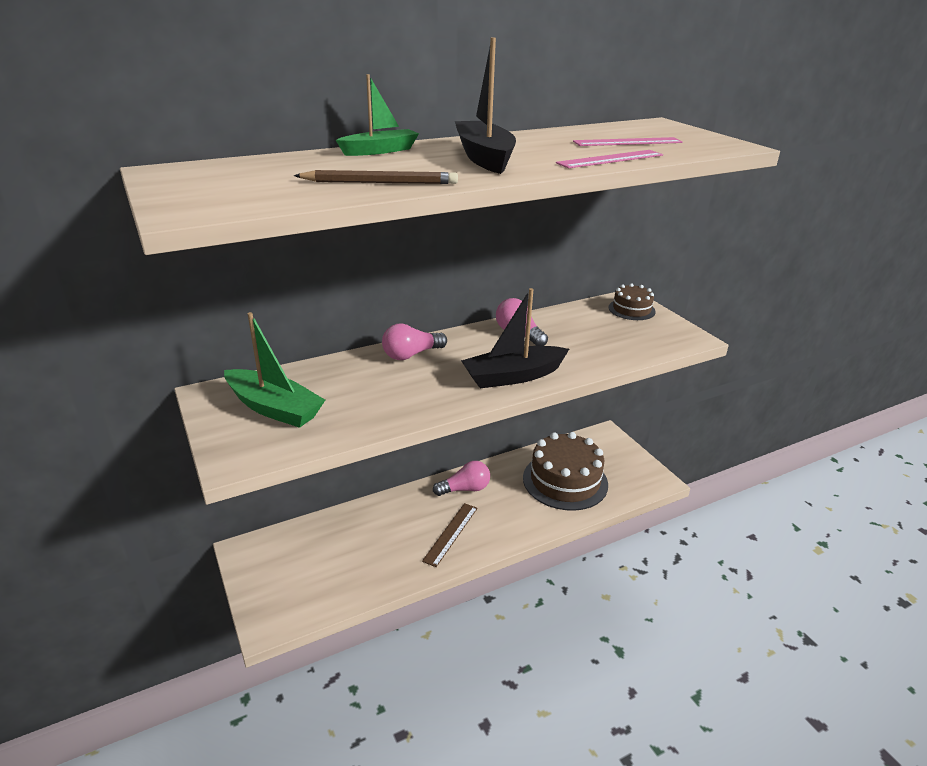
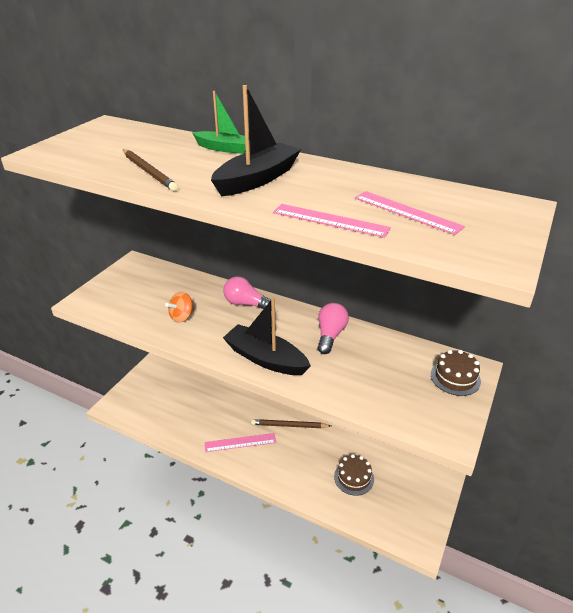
camera: 55 degrees right, 5 degrees up
(274, 408) = (138, 288): green boat -> none
(379, 398) = (182, 317): none -> orange spinning top
(450, 533) = (240, 442): brown ruler -> pink ruler
(465, 489) = (289, 425): pink light bulb -> brown pencil
(565, 481) = (354, 477): brown cake -> brown cake, size x0.51

